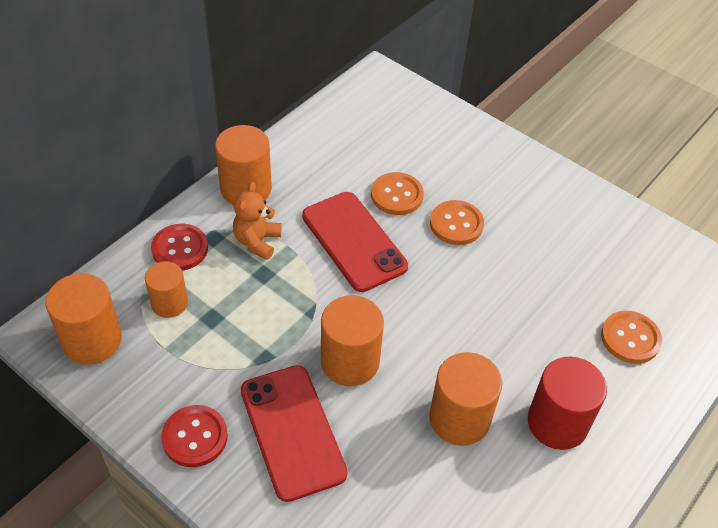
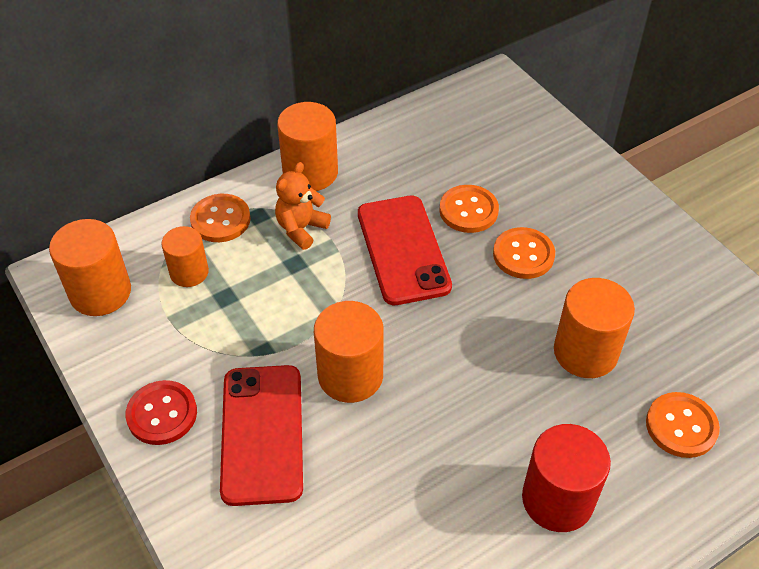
camera: 20 degrees right, 0 degrees up
(180, 249) = (220, 220): red button -> orange button
(459, 419) = (446, 466): orange cylinder -> orange cylinder (585, 352)

